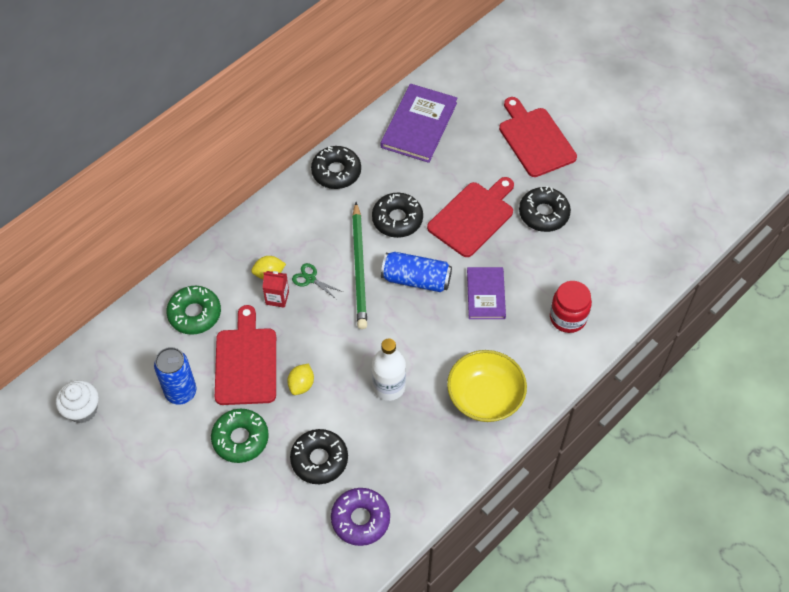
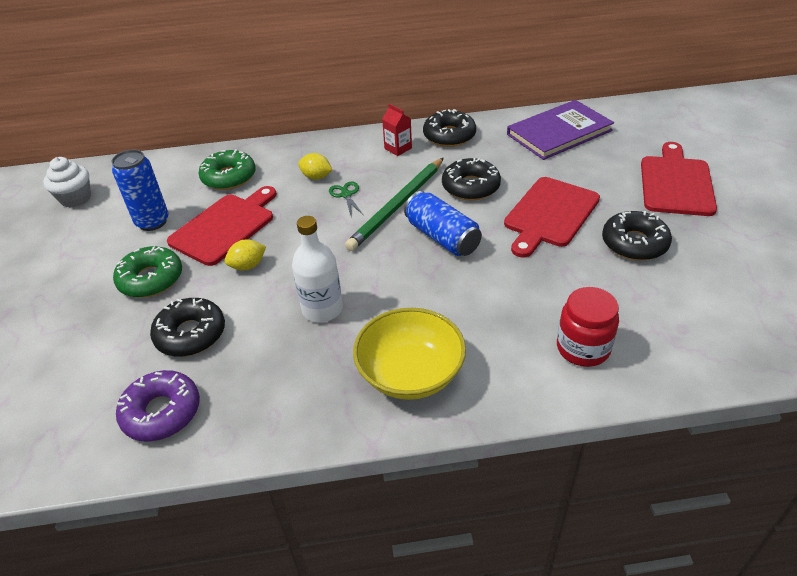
camera: 40 degrees right, 15 degrees down
(277, 298) = (304, 195): red carton -> red carton (398, 148)
(473, 217) = (550, 214): red cutting board -> red cutting board turned 135 degrees clockwise
(486, 294) = (503, 281): purple book -> none

